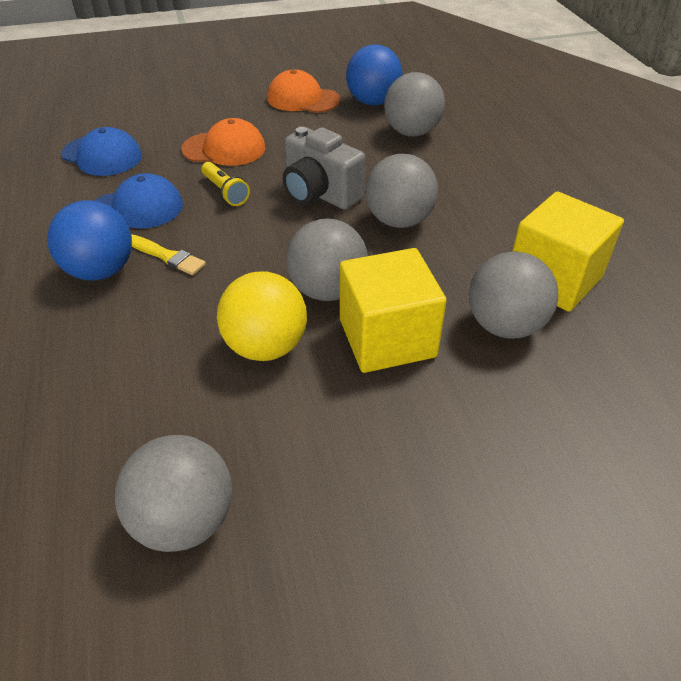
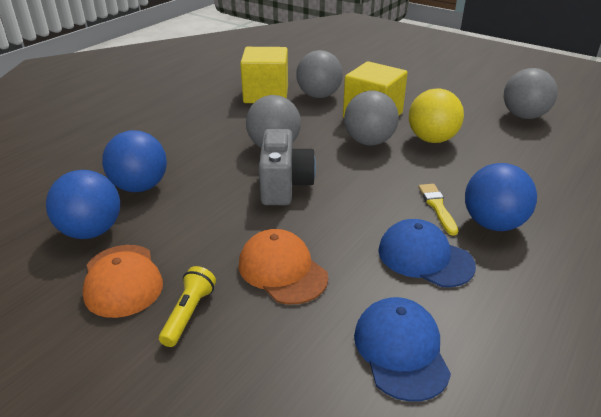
camera: 130 degrees left, 10 degrees down
(225, 192) = (340, 228): yellow flashlight -> yellow flashlight (188, 314)
(412, 132) = (140, 187): grey ball -> blue ball

